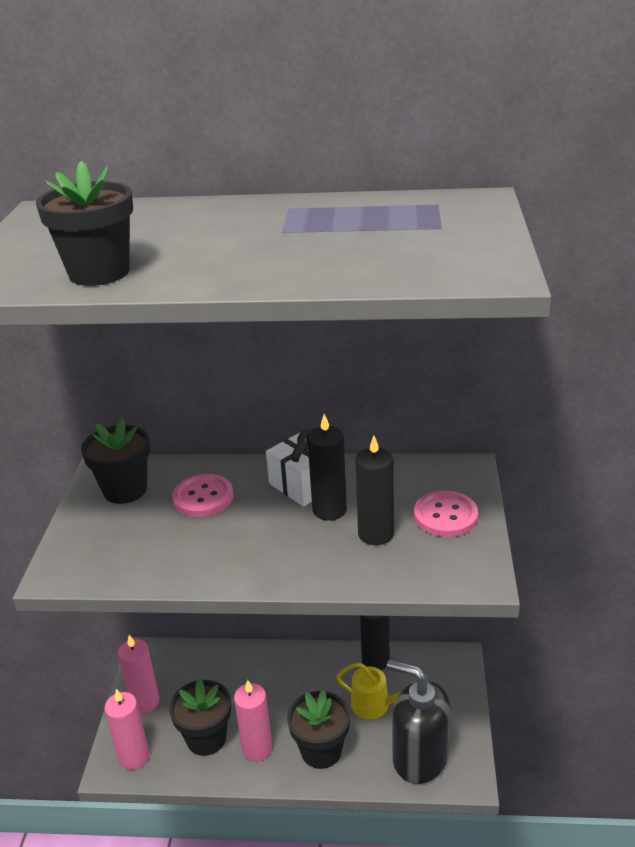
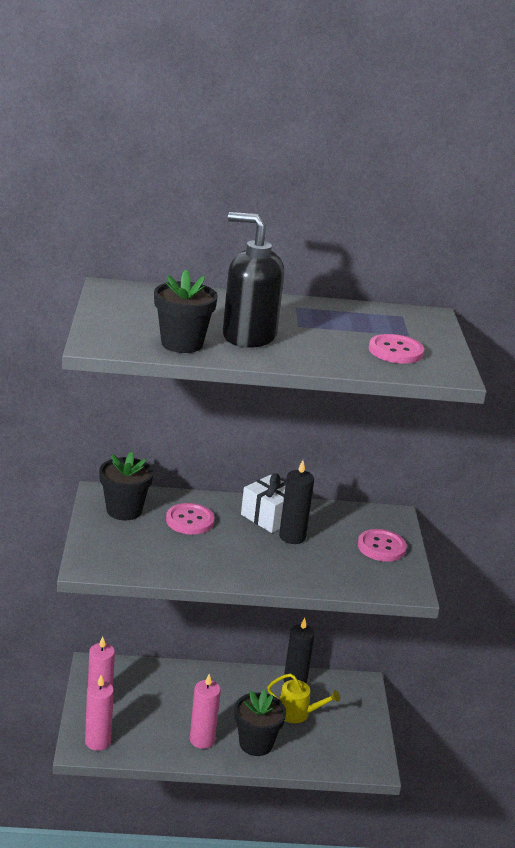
camera: 10 degrees left, 5 degrees down
(206, 738) = (157, 731): black flower pot -> none
(375, 534) = (330, 556): black candle -> none
(416, 251) = (395, 351): none -> pink button
(419, 757) = (337, 751): black soap dispenser -> black soap dispenser (248, 336)

